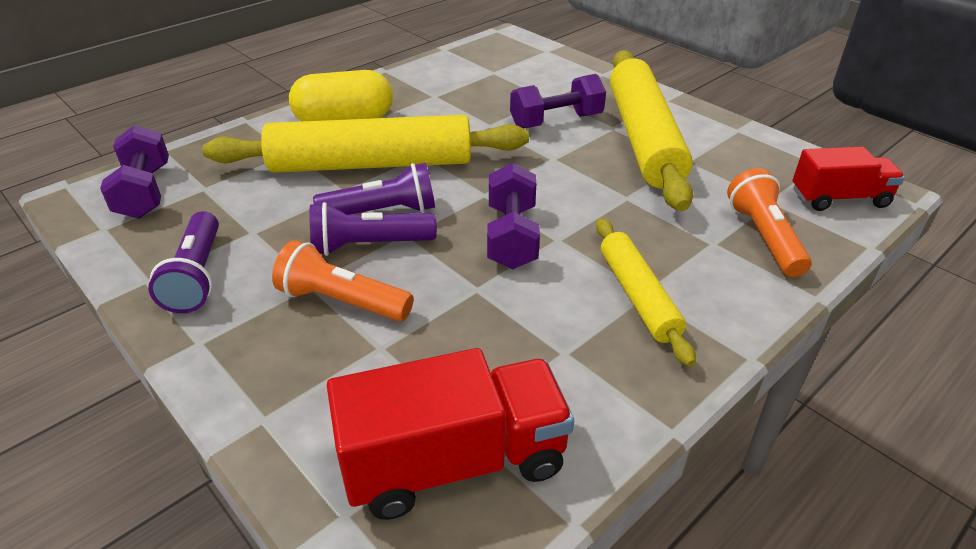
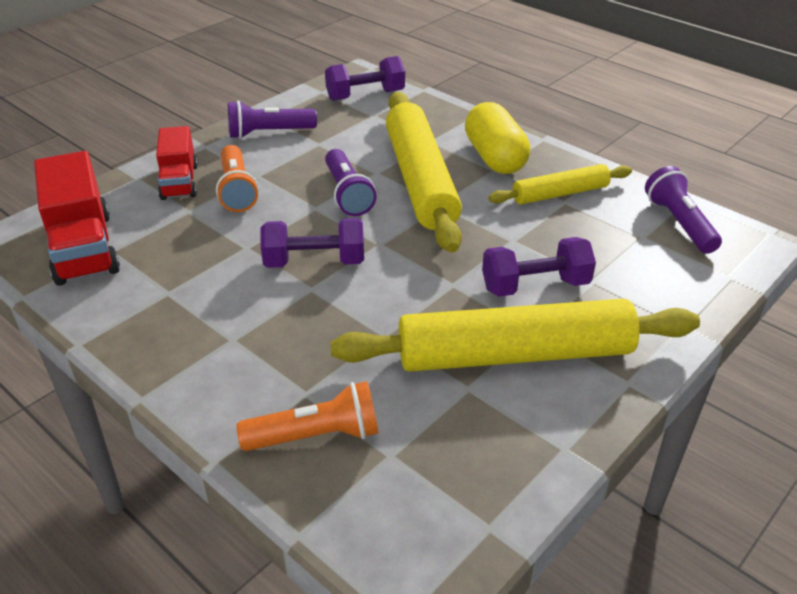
camera: 85 degrees right, 0 degrees up
(342, 301) = (237, 190): orange flashlight -> orange flashlight turned 150 degrees clockwise
(369, 245) = (302, 193): purple flashlight -> purple flashlight (679, 223)
(556, 121) = (535, 286): purple dumbbell -> purple dumbbell turned 75 degrees counterclockwise
(637, 296) = (228, 334): yellow rolling pin -> yellow rolling pin (560, 193)
(839, 198) = (402, 527): red truck -> red truck (179, 182)

